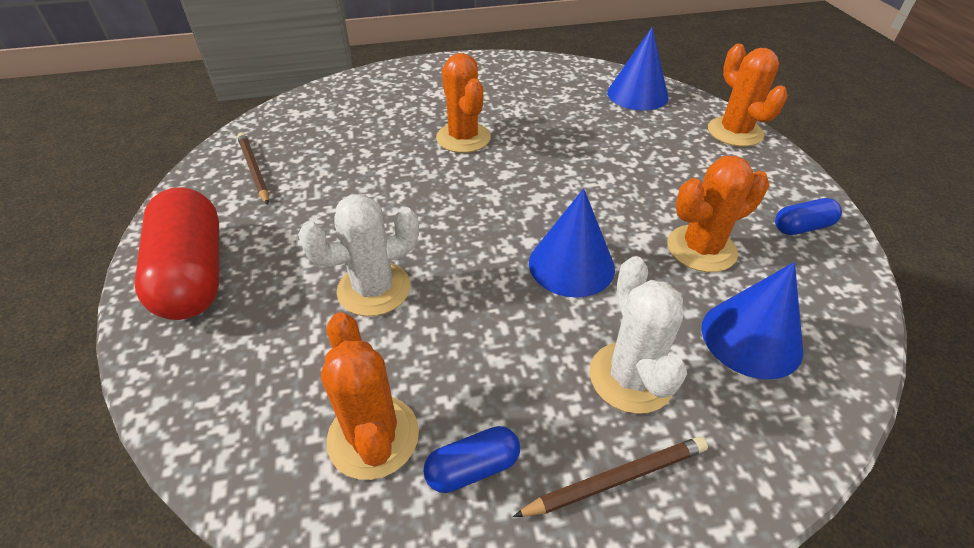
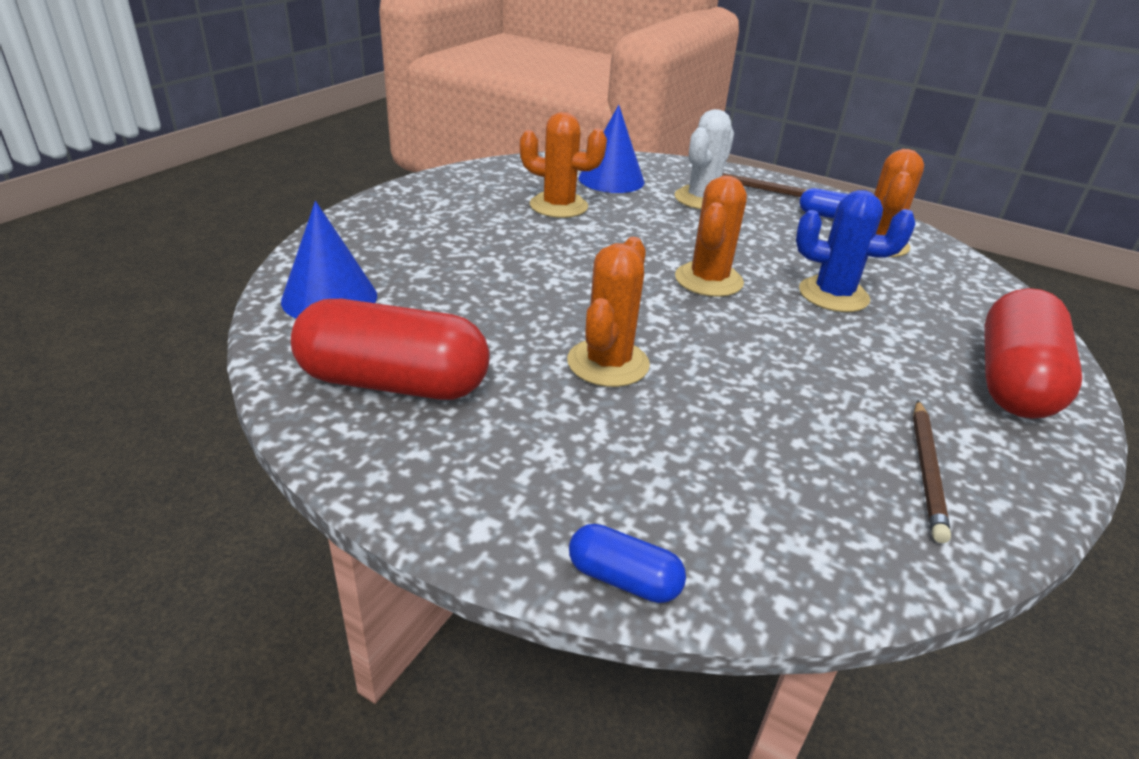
camera: 140 degrees left, 10 degrees down
(374, 289) = (833, 295): white cactus -> blue cactus
(534, 82) = (393, 383): none -> red capsule
(571, 265) = (661, 239): blue cone -> none
(735, 132) = (351, 229): orange cactus -> orange cactus (708, 280)
(802, 227) = (472, 183): blue capsule -> blue capsule (623, 579)

